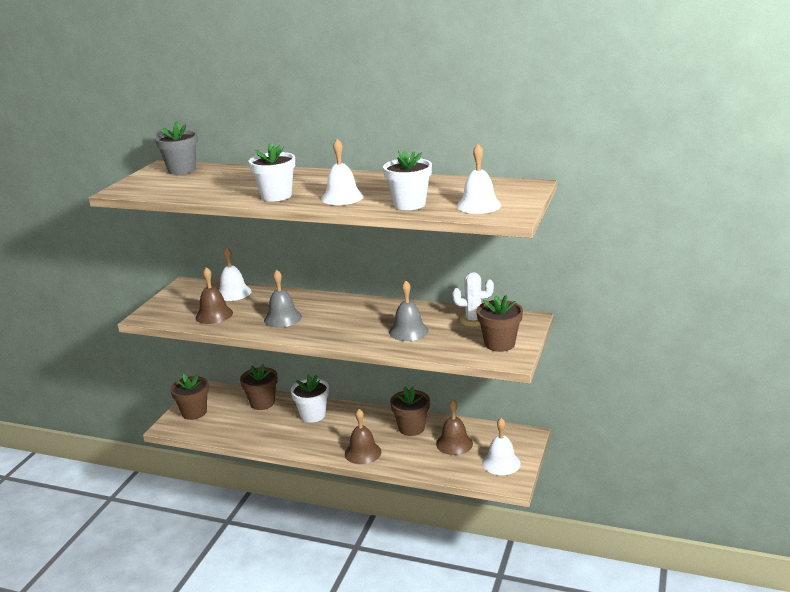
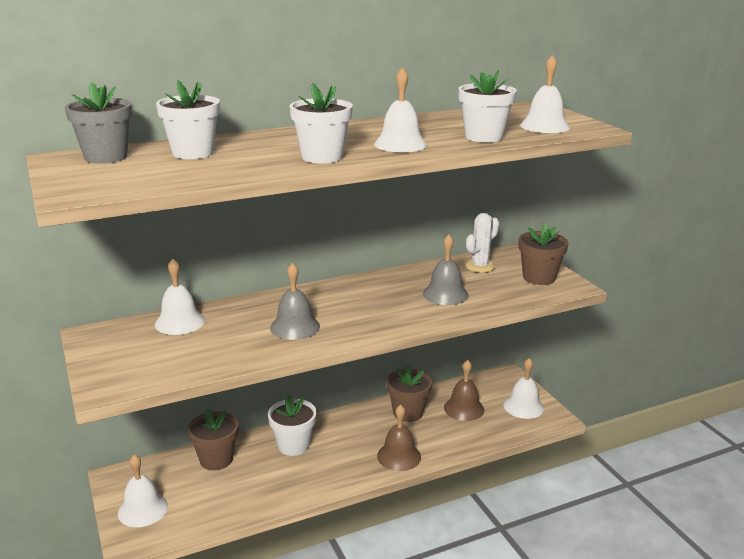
camera: 45 degrees left, 0 degrees up
(194, 412) = (142, 509): brown flower pot -> white bell
(214, 315) = (202, 352): brown bell -> none
(223, 177) = (193, 153): none -> white flower pot

